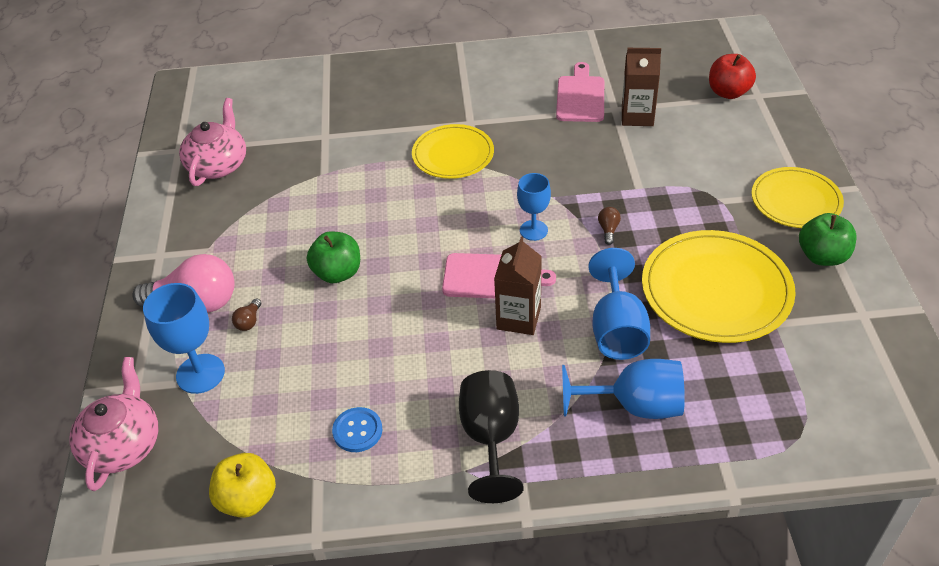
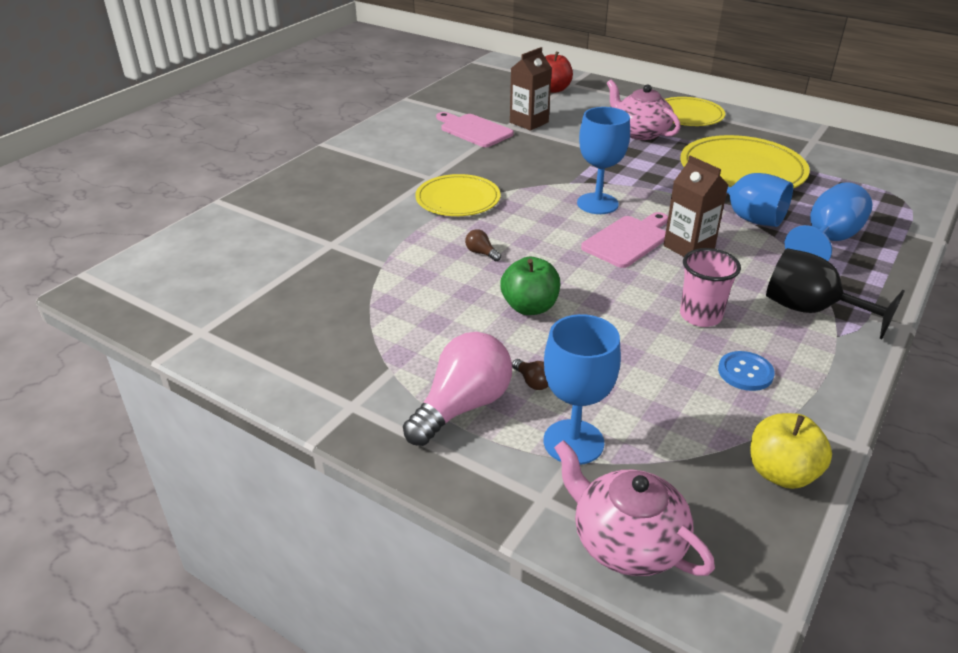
camera: 55 degrees left, 10 degrees down
(218, 165) = (270, 316): pink teapot -> pink teapot (640, 132)
(414, 371) = (700, 316): none -> pink cup
(533, 230) = (597, 204): blue goblet -> blue goblet, size x1.53
(608, 230) = (635, 178): brown light bulb -> brown light bulb (481, 253)
(822, 256) = (749, 129): green apple -> none

